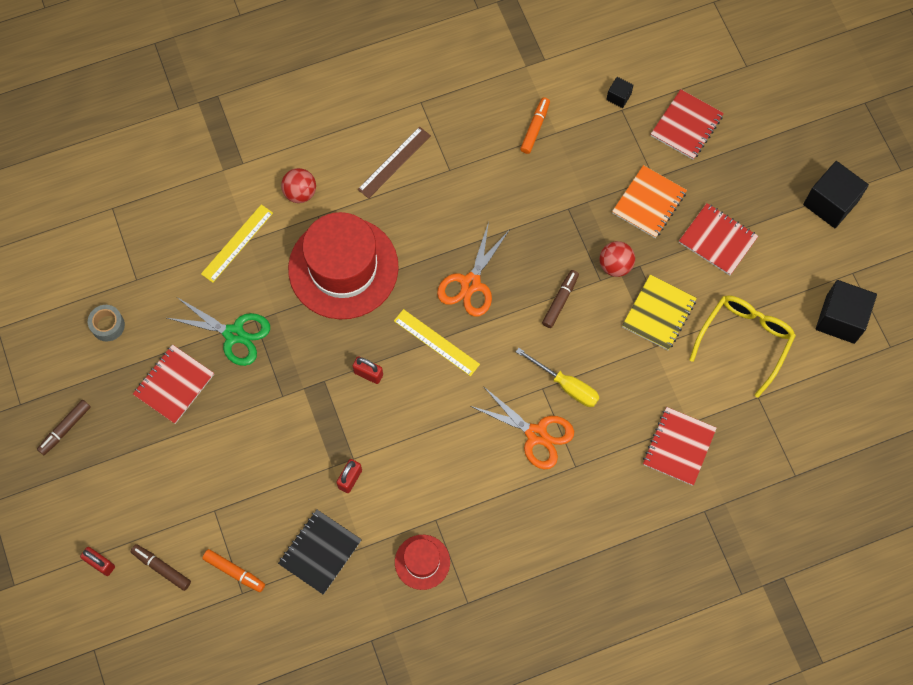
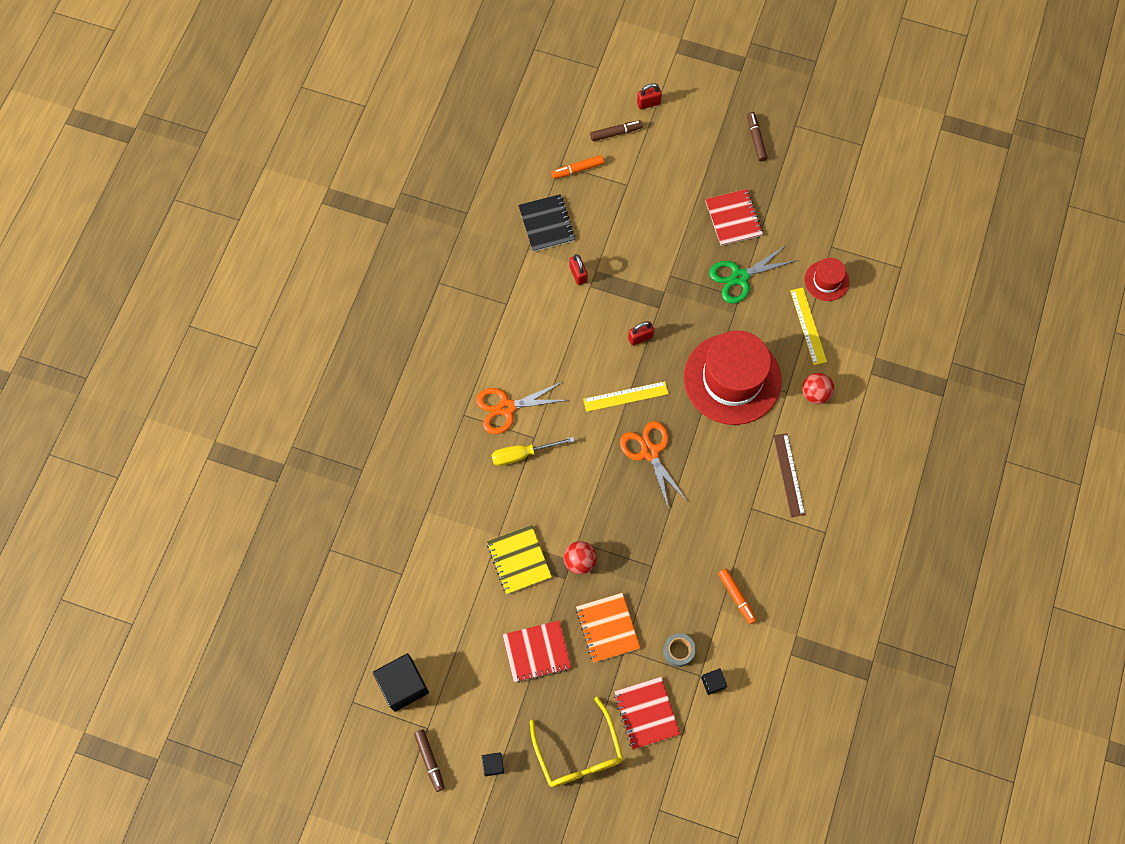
camera: 130 degrees right, 0 degrees up
(108, 325) = (810, 208): grey tape -> grey tape (678, 651)
(422, 562) = (487, 276): red hat -> red hat (826, 280)
(560, 301) = (586, 501): brown marker -> brown marker (430, 760)
(678, 447) = (417, 491): red notebook -> none
(745, 340) = (448, 602): yellow glasses -> yellow glasses (578, 753)
(830, 203) = (493, 765): black cube -> black cube, size x0.48

